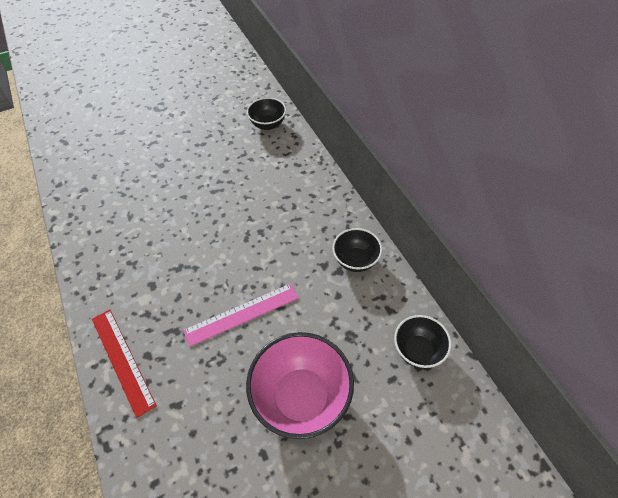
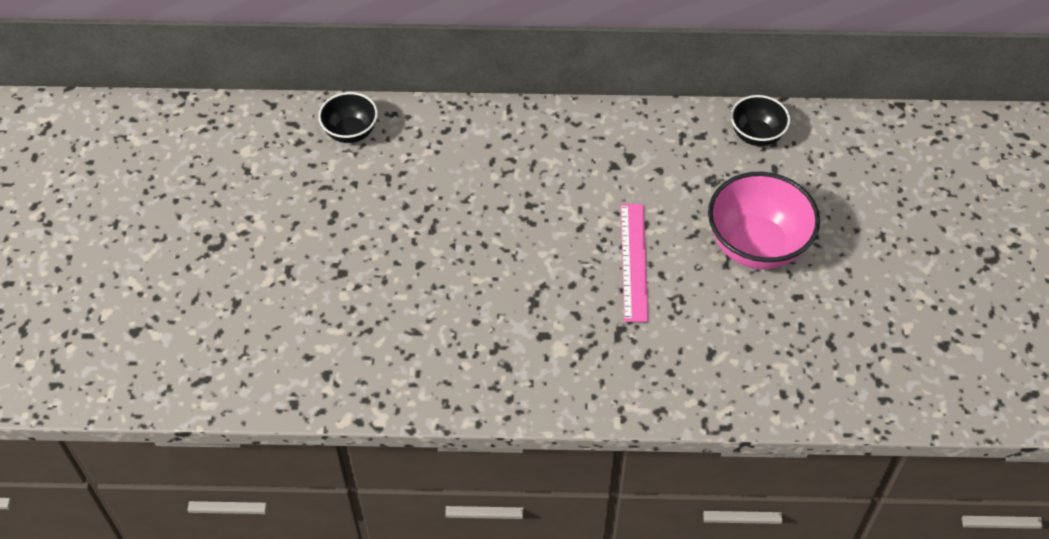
camera: 65 degrees left, 0 degrees up
(122, 360) = (630, 389): red ruler -> none
(355, 260) = (624, 136): black bowl -> none

